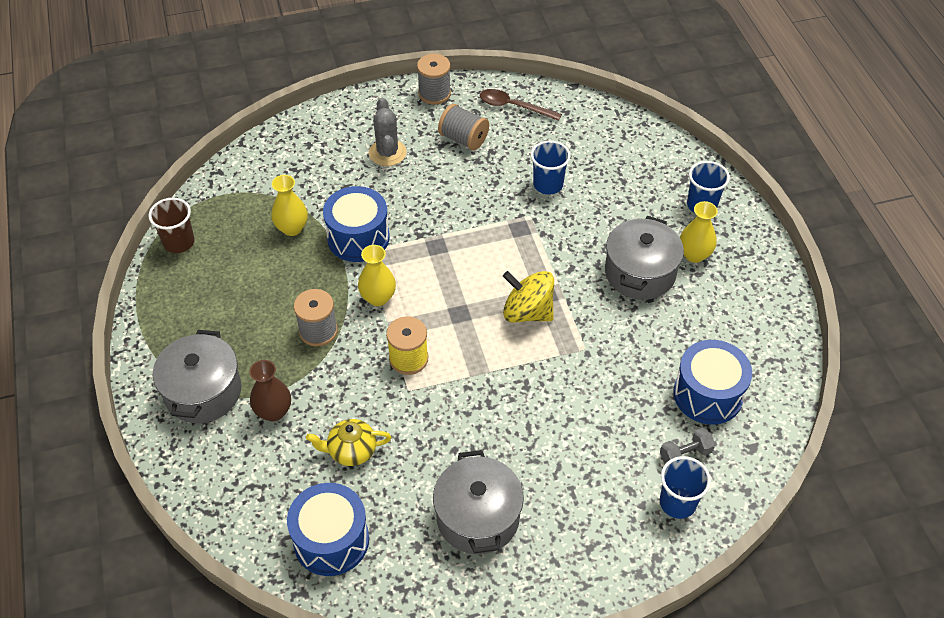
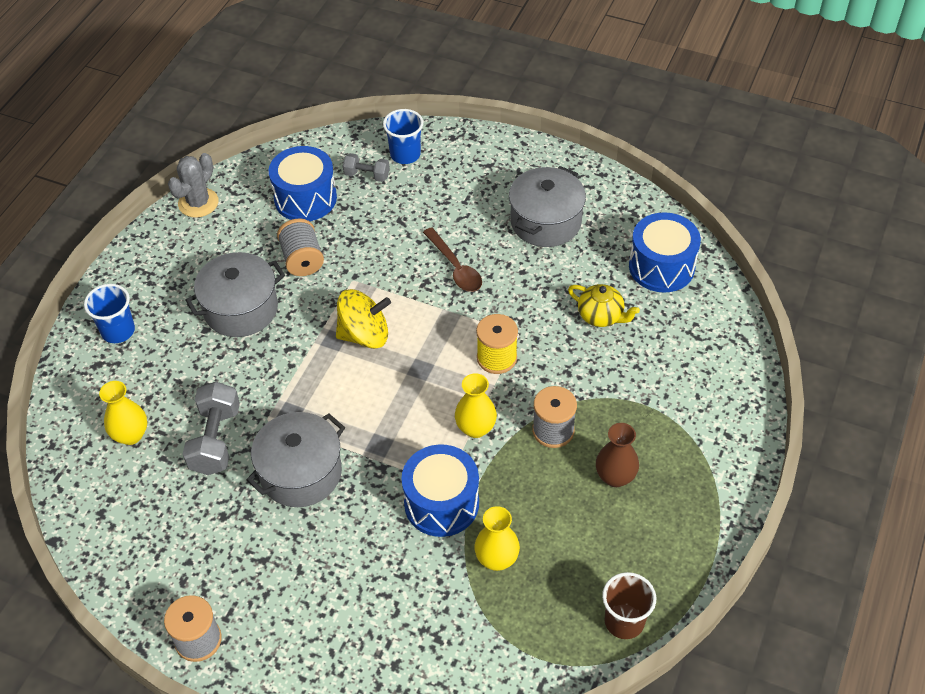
camera: 140 degrees left, 0 degrees up
(203, 391) = (692, 438): grey pot -> grey pot (301, 473)
(273, 411) = (642, 383): brown vase -> brown vase (615, 477)
(387, 153) = (324, 589): grey cactus -> grey cactus (198, 203)
(463, 139) = (233, 551): grey spool -> grey spool (302, 259)
(514, 107) = (141, 557): brown spoon -> brown spoon (455, 267)
(527, 312) = (364, 335): yellow spinning top -> yellow spinning top turned 75 degrees counterclockwise
(548, 185) = (215, 440): blue cup -> grey dumbbell
(694, 255) = (181, 295): yellow vase -> yellow vase (131, 435)

